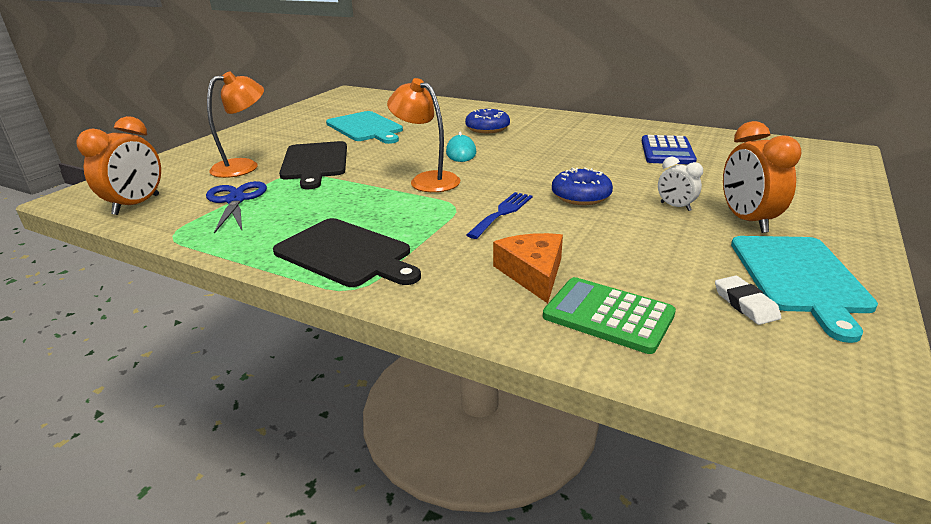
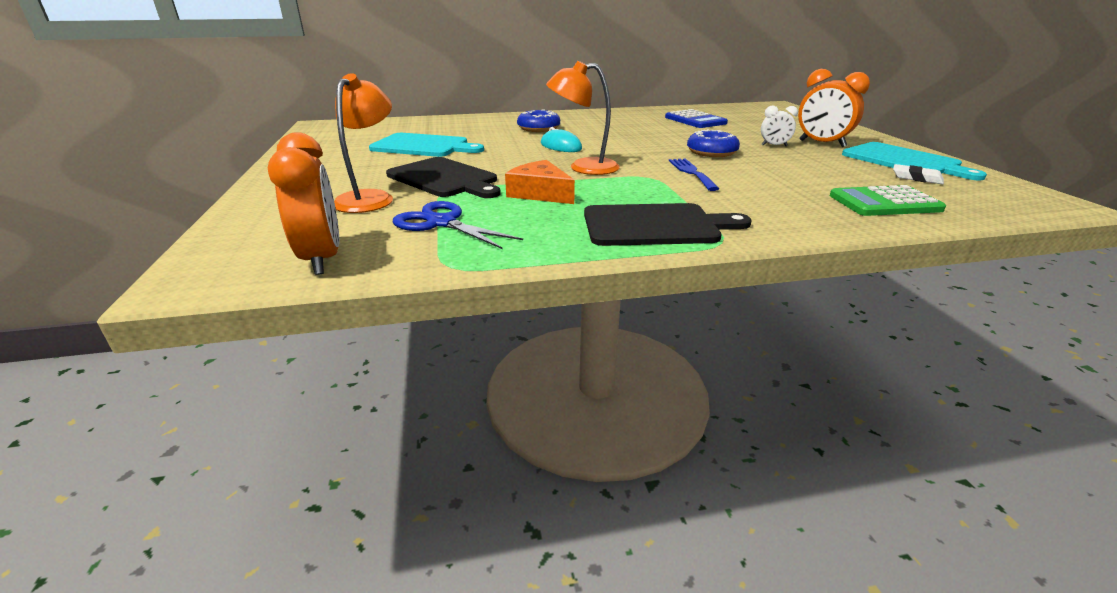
camera: 40 degrees left, 0 degrees up
(532, 273) = (797, 197): orange cheese -> orange cheese (540, 193)

